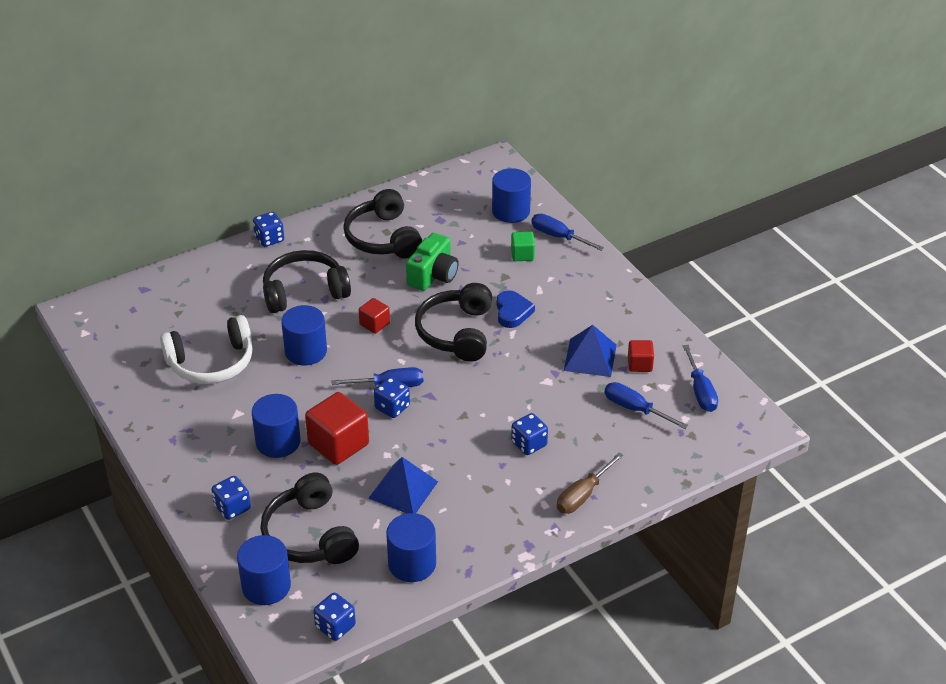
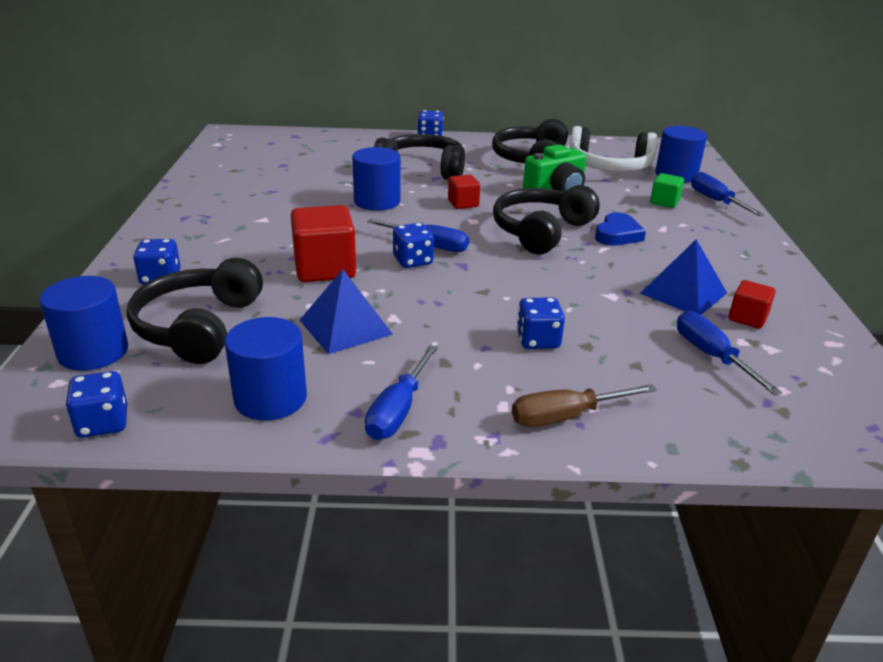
camera: 30 degrees right, 10 degrees down
(211, 362) = (287, 184): white headphones -> white headphones (609, 166)
(278, 442) = (270, 248): blue cylinder -> none
(700, 391) = (824, 369): blue screwdriver -> blue screwdriver (398, 410)

